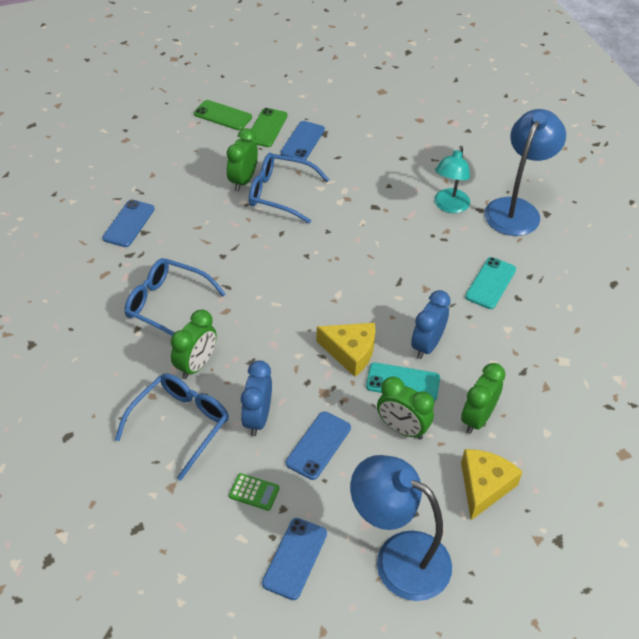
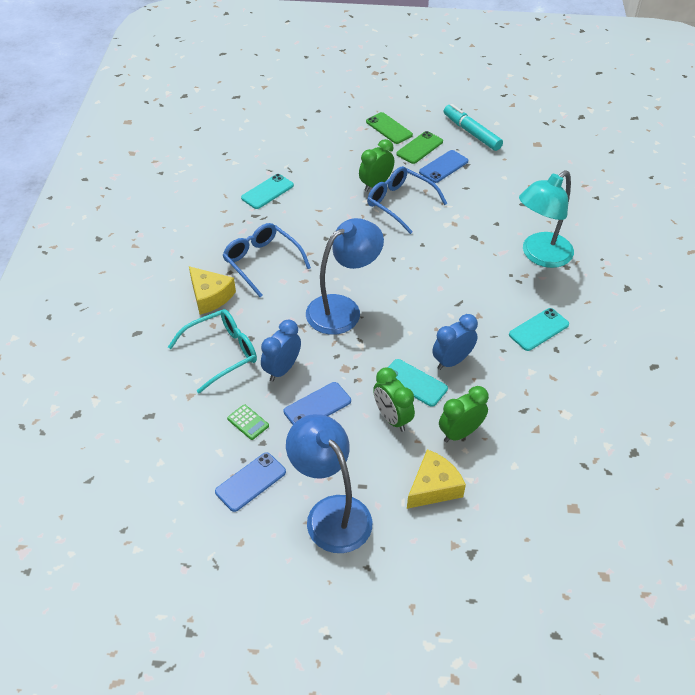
camera: 25 degrees right, 0 degrees up
(129, 223) = (267, 192): blue phone -> turquoise phone
(180, 424) = (222, 353): blue glasses -> turquoise glasses
(196, 365) = (258, 314): green clock -> none
(310, 97) = (471, 133): none -> turquoise marker
(350, 352) = (385, 345): yellow cheese -> yellow cheese (210, 296)
(449, 206) = (540, 256): turquoise lamp -> turquoise lamp, size x1.52
(516, 209) = (600, 276): blue lamp -> blue lamp (343, 309)

